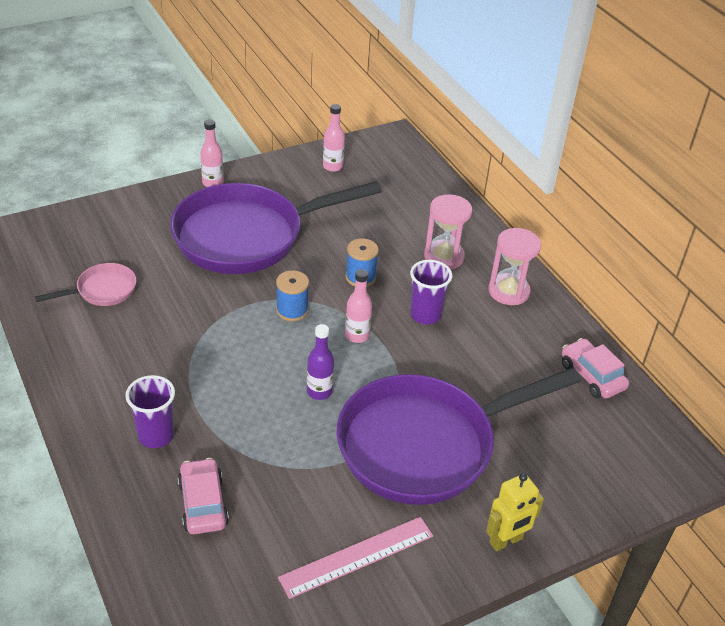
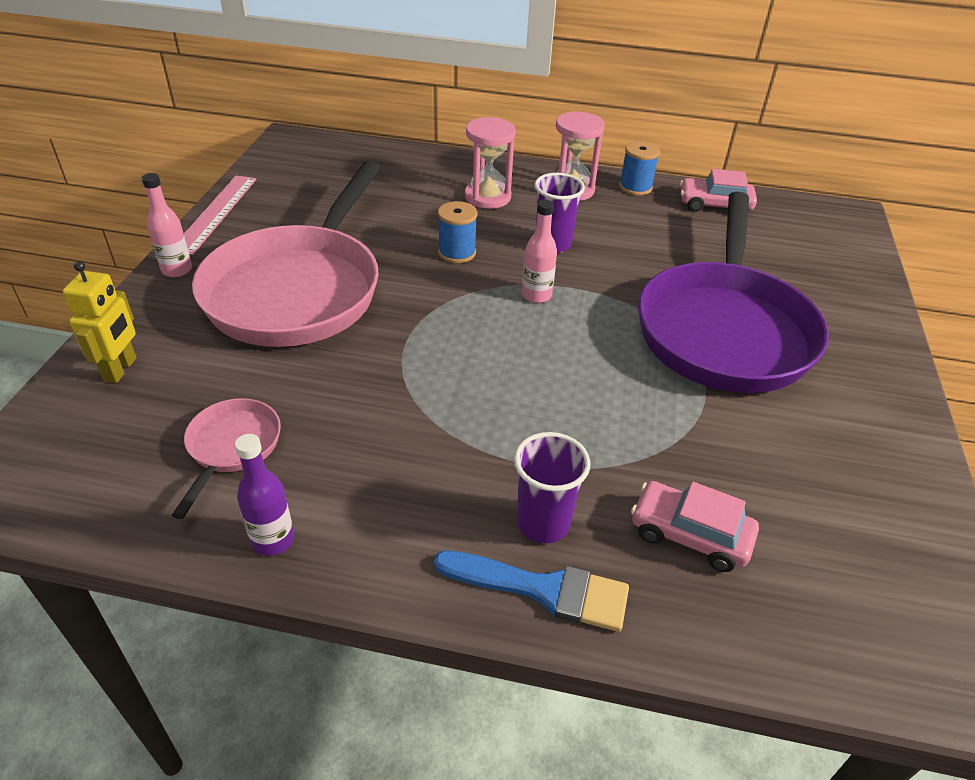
camera: 50 degrees left, 0 degrees up
(109, 458) = (543, 590): none -> blue brush
(247, 236) = (298, 290): purple pan -> pink pan
(292, 310) = (452, 317): blue spool -> blue spool (635, 187)
(319, 391) = (591, 358): purple bottle -> purple bottle (273, 540)
(333, 166) = (275, 188): pink bottle -> none
(357, 556) = (845, 448): pink ruler -> pink ruler (215, 213)
(506, 541) = (879, 345): yellow robot -> yellow robot (121, 369)

